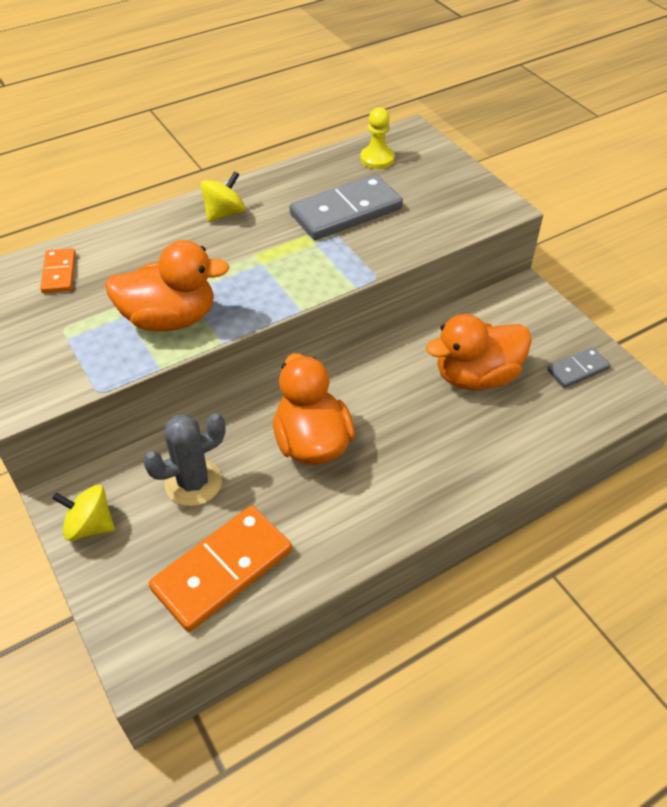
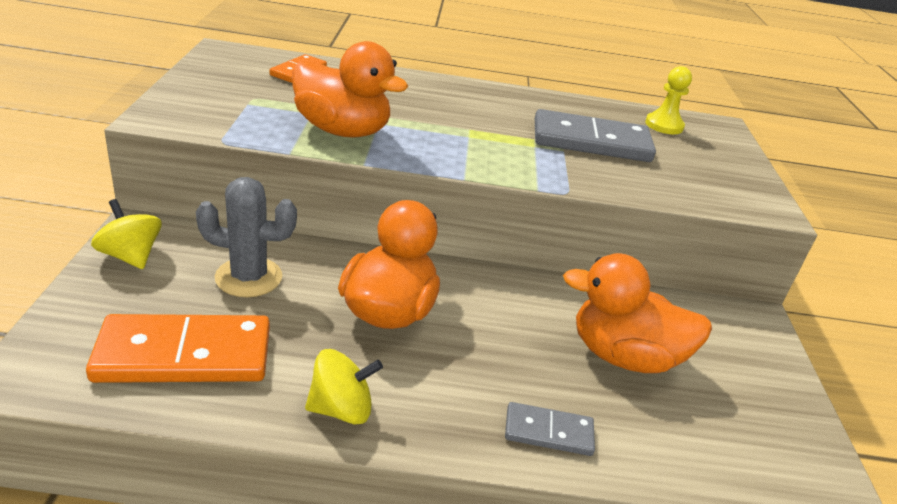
camera: 30 degrees right, 15 degrees down
(224, 213) = (476, 98): yellow spinning top -> yellow spinning top (341, 409)
(578, 369) = (761, 419): grey domino -> grey domino (548, 432)

